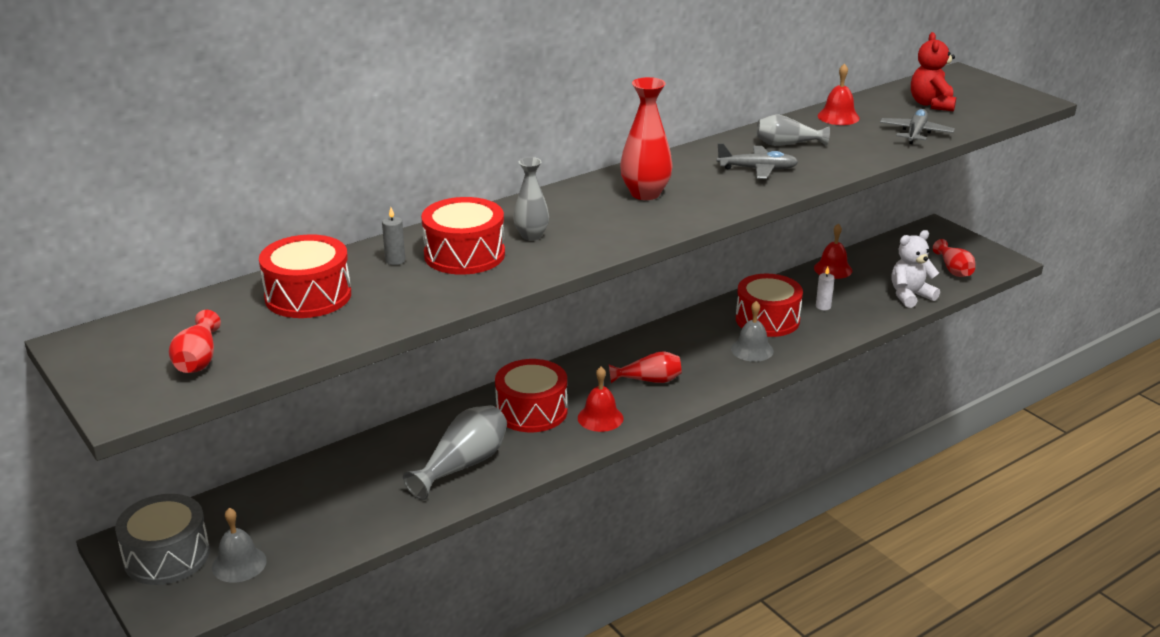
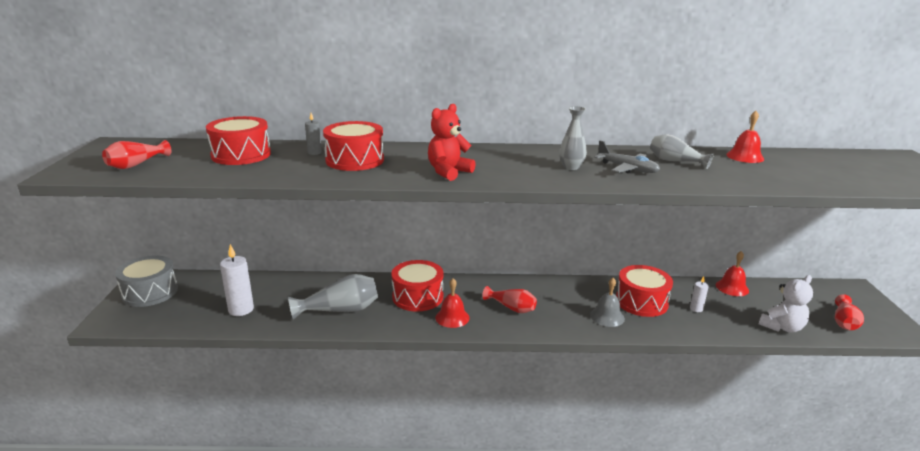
camera: 35 degrees right, 5 degrees down
(239, 564) = (169, 311): grey bell -> none
(335, 519) = (241, 309): none -> white candle
(531, 235) = (410, 162): grey vase -> grey vase (571, 167)
(645, 194) = (522, 161): red vase -> none
(910, 296) = (782, 327): white teddy bear -> white teddy bear turned 135 degrees clockwise
(915, 133) = (802, 180): grey plane -> none
(931, 104) = (845, 167): red teddy bear -> red teddy bear (448, 172)

